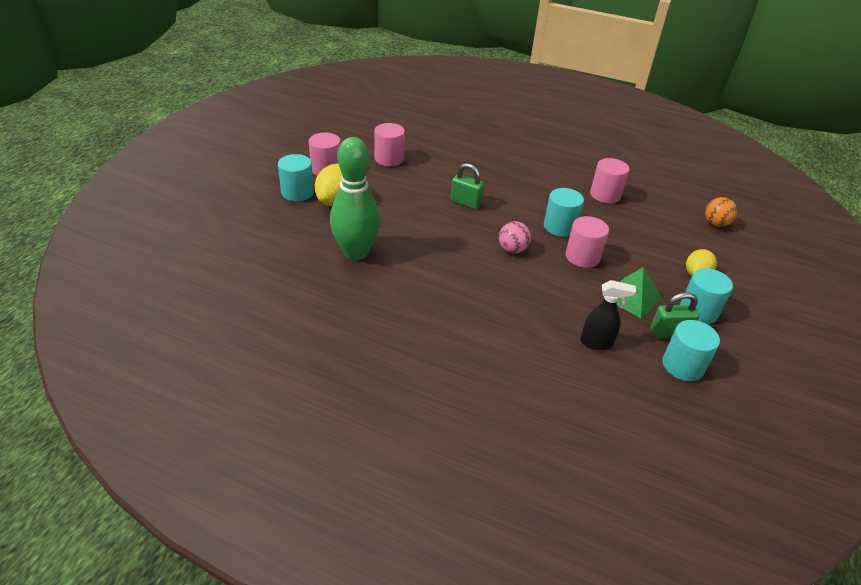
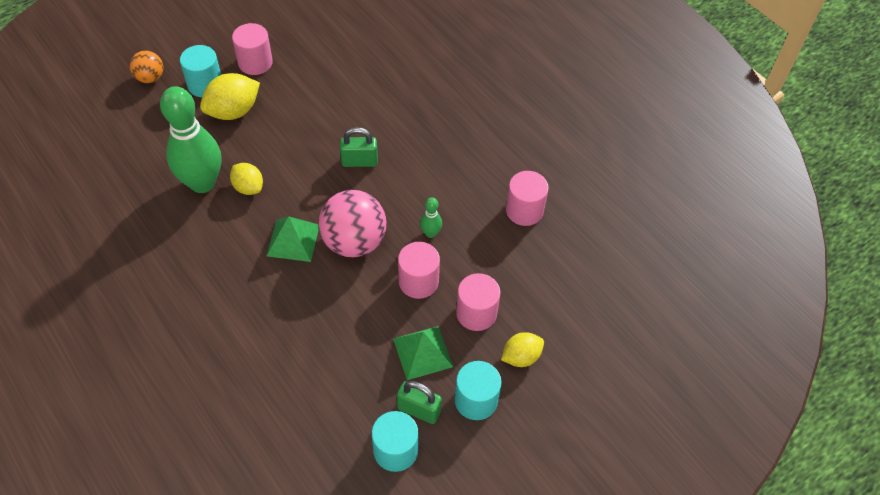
camera: 30 degrees right, 15 degrees up
(389, 159) = (330, 70): pink cylinder -> pink cylinder (476, 313)
(397, 243) = (248, 187): none -> yellow lemon
(465, 202) = (359, 161): green padlock -> green padlock turned 60 degrees counterclockwise
(466, 264) = (293, 240): none -> green pyramid
(512, 249) = (354, 242): pink ball -> pink ball, size x1.85
(559, 227) = (430, 233): turquoise cylinder -> green bowling pin
(596, 343) = (336, 386): black spray bottle -> none
(715, 224) = (617, 302): orange ball -> orange ball (150, 78)

